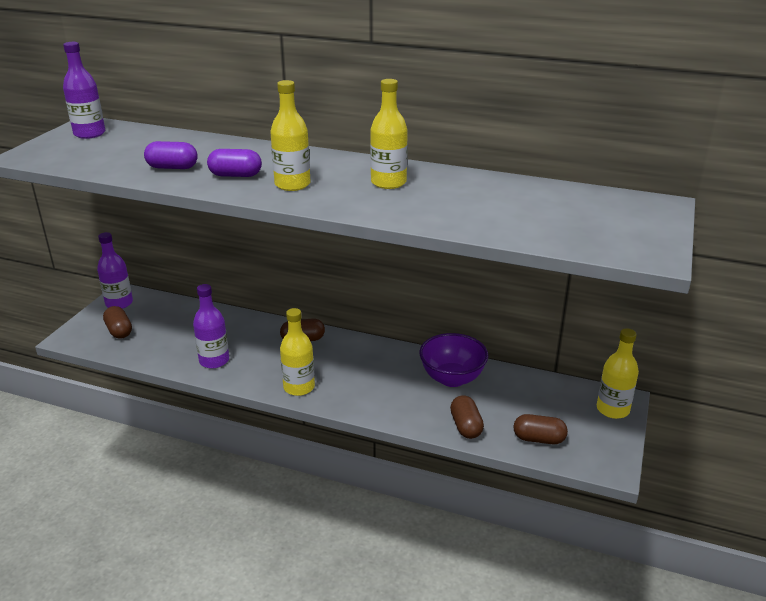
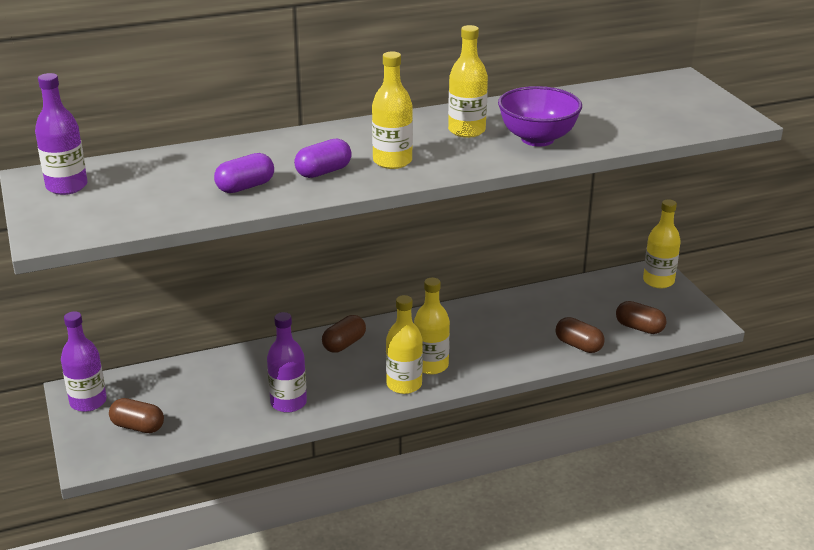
camera: 40 degrees left, 0 degrees up
(336, 383) = (431, 365): none -> yellow bottle
(452, 378) = (517, 314): purple bowl -> purple bowl (537, 139)
(538, 439) = (639, 328): brown capsule -> brown capsule turned 60 degrees clockwise

